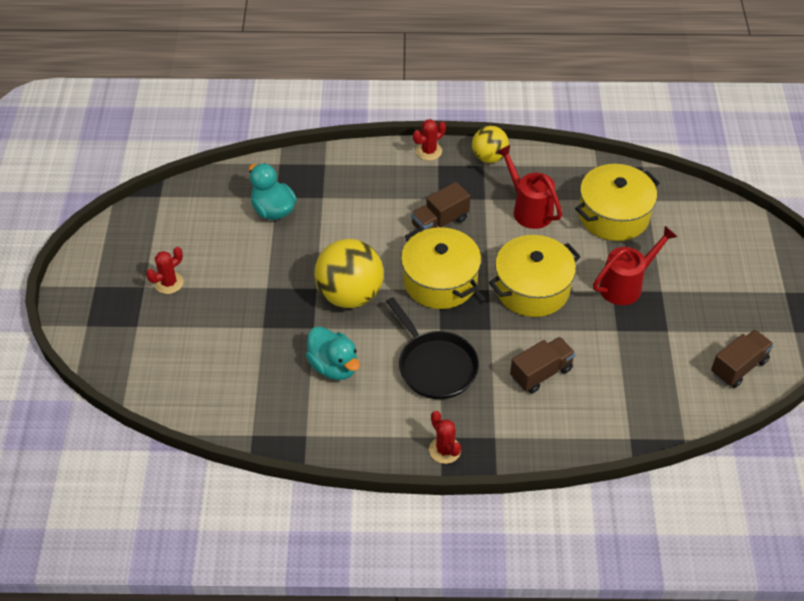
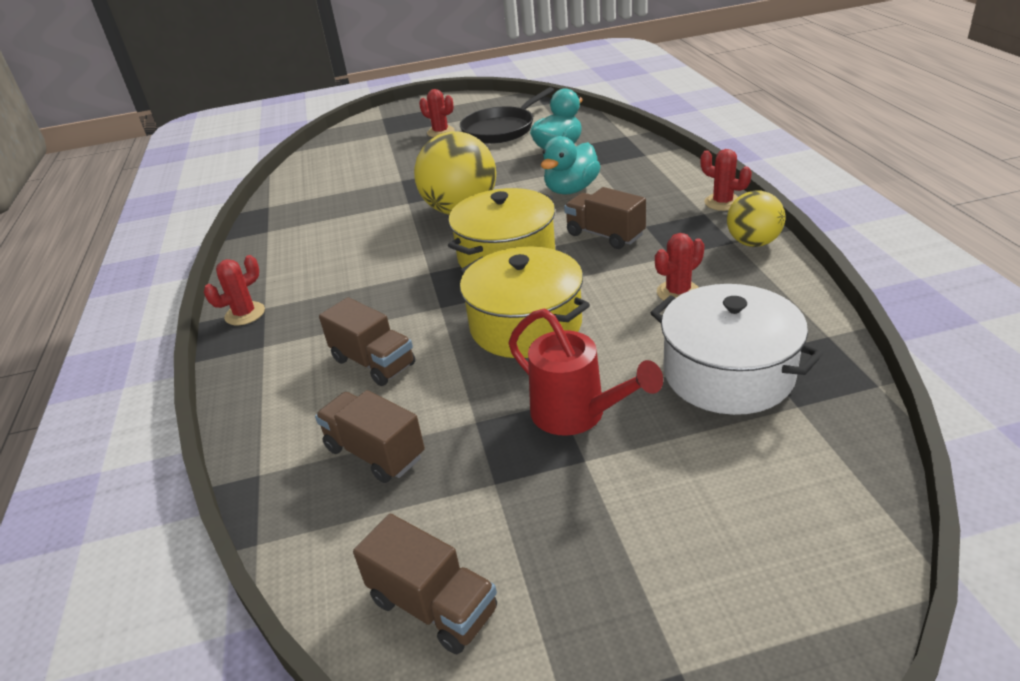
camera: 80 degrees right, 15 degrees down
(334, 366) = (358, 224): turquoise duck -> turquoise duck (571, 189)
(435, 366) = (371, 281): black pan -> black pan (501, 129)
(528, 209) = (678, 292): red watering can -> red cactus
(613, 215) = (728, 373): yellow pot -> white pot
(629, 380) = (375, 453): none -> brown truck

